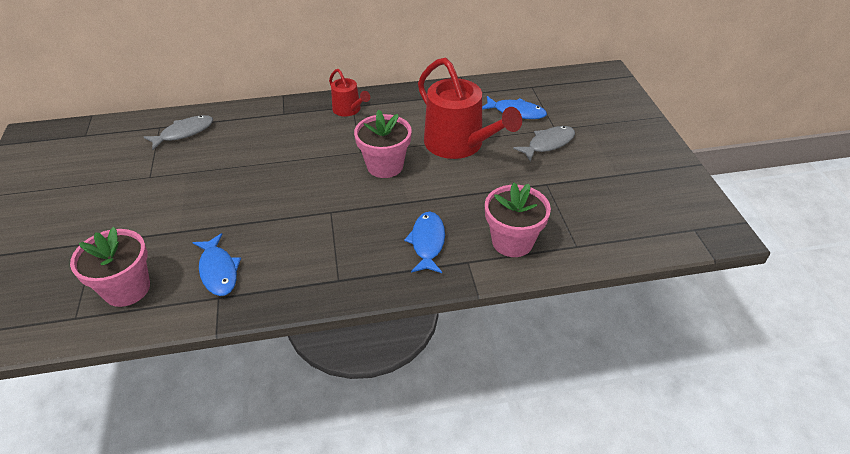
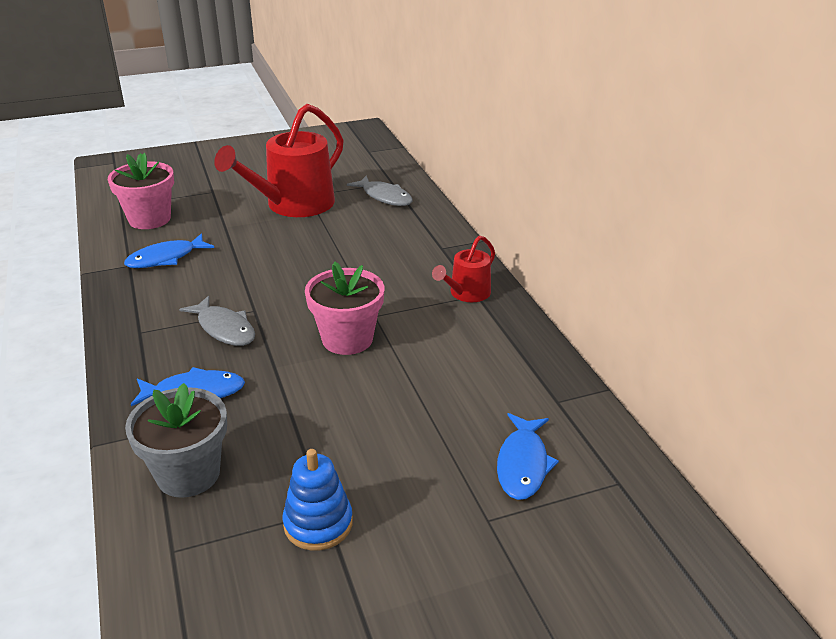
camera: 80 degrees right, 10 degrees down
(459, 144) = (411, 403): red watering can -> red watering can (294, 205)
(512, 242) = (188, 474): pink flower pot -> grey flower pot
(548, 144) = (438, 510): grey fish -> grey fish (224, 328)
(556, 187) = (318, 523): none -> blue stacking toy

